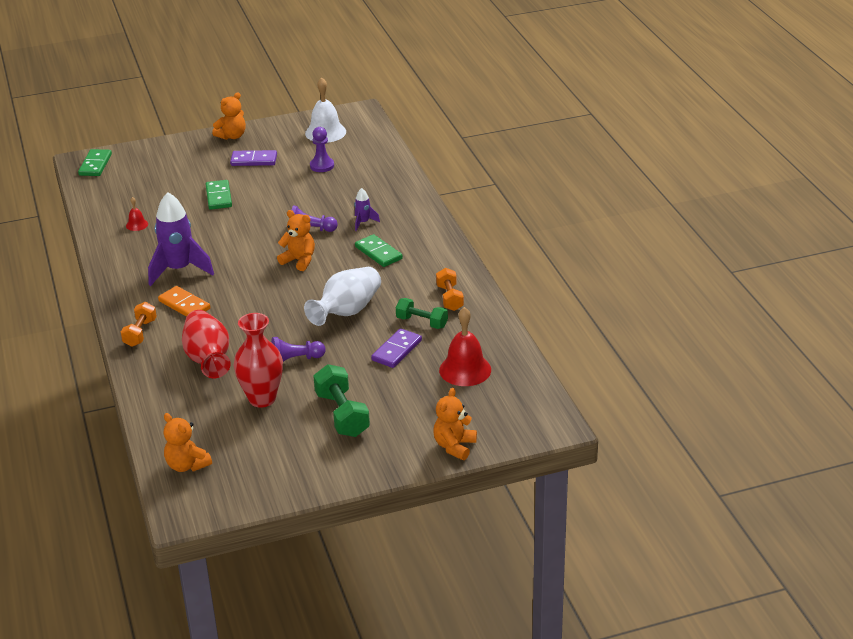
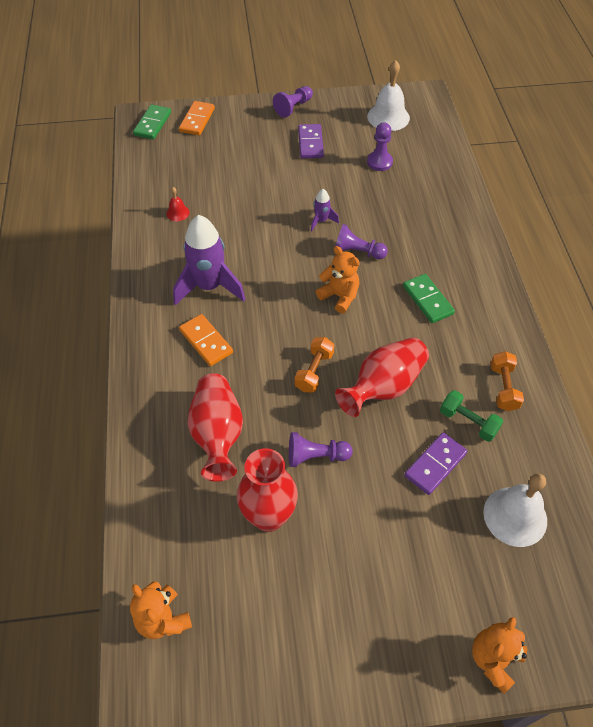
camera: 10 degrees right, 20 degrees up
(139, 157) = (197, 120): none -> orange domino
(140, 333) = (151, 377): orange dumbbell -> orange dumbbell (314, 371)
(219, 197) = (267, 188): green domino -> none
(232, 136) = (293, 107): orange teddy bear -> purple pawn
(254, 160) = (310, 143): purple domino -> purple domino turned 75 degrees clockwise
(342, 414) = (360, 566): green dumbbell -> none
(347, 311) = (383, 387): white vase -> red vase
(363, 222) = (415, 251): purple rocket -> purple rocket (321, 221)
(465, 370) = (515, 516): red bell -> white bell

